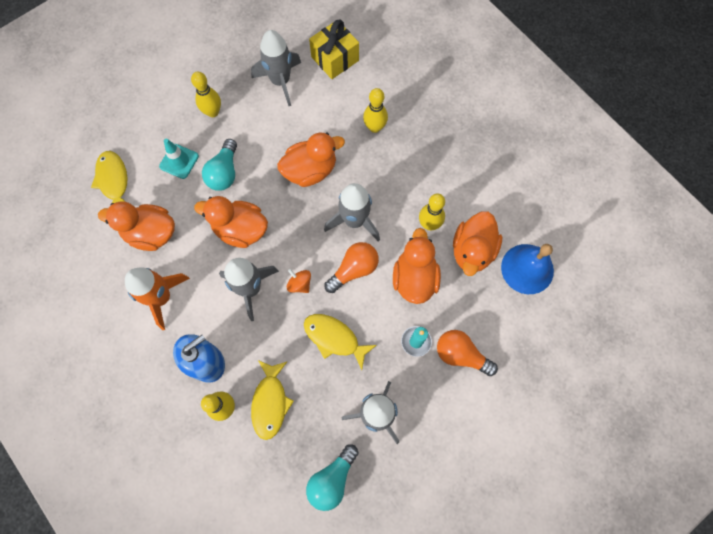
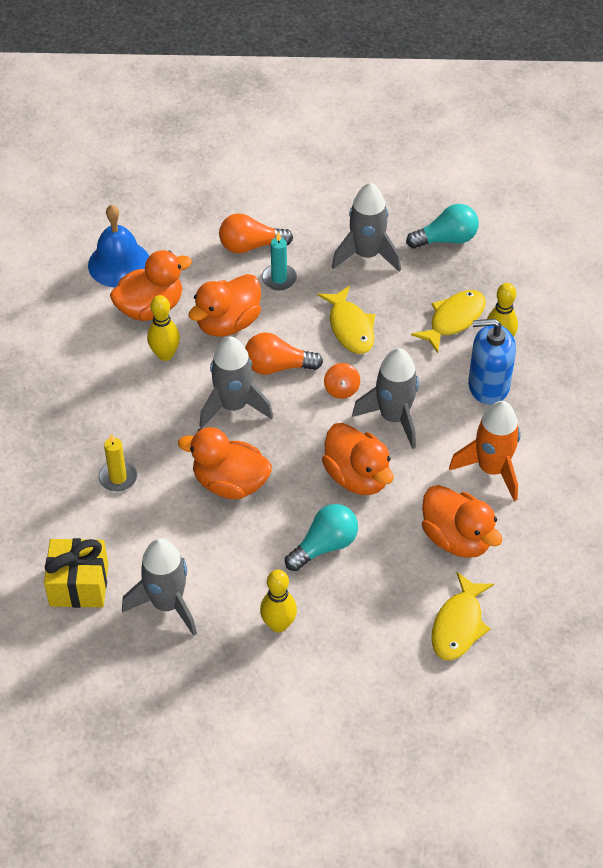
camera: 140 degrees left, 20 degrees down
(179, 161) = (365, 594): turquoise traffic cone -> none
(374, 127) = (118, 478): yellow bowling pin -> yellow candle
(460, 355) = (250, 246): orange light bulb -> orange light bulb turned 105 degrees clockwise

